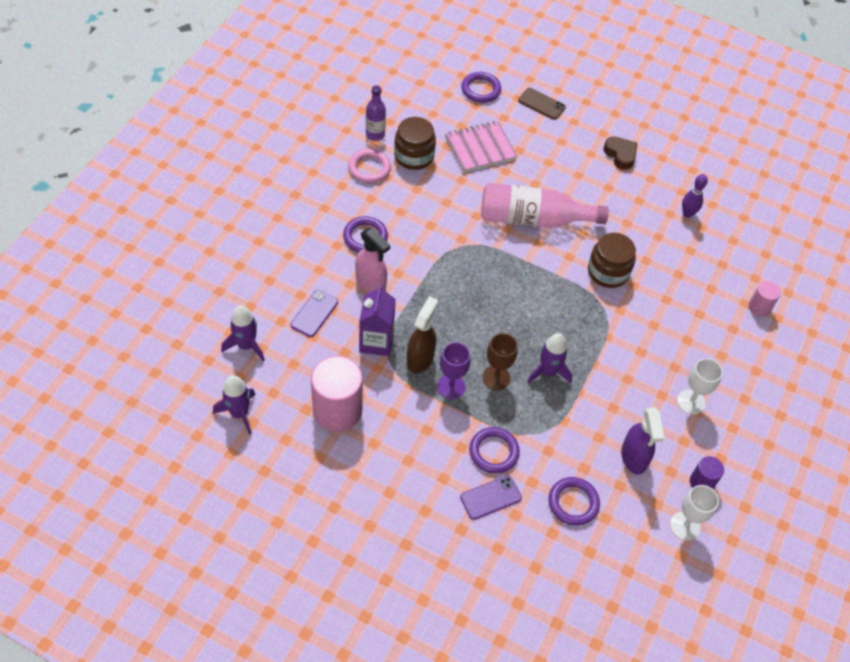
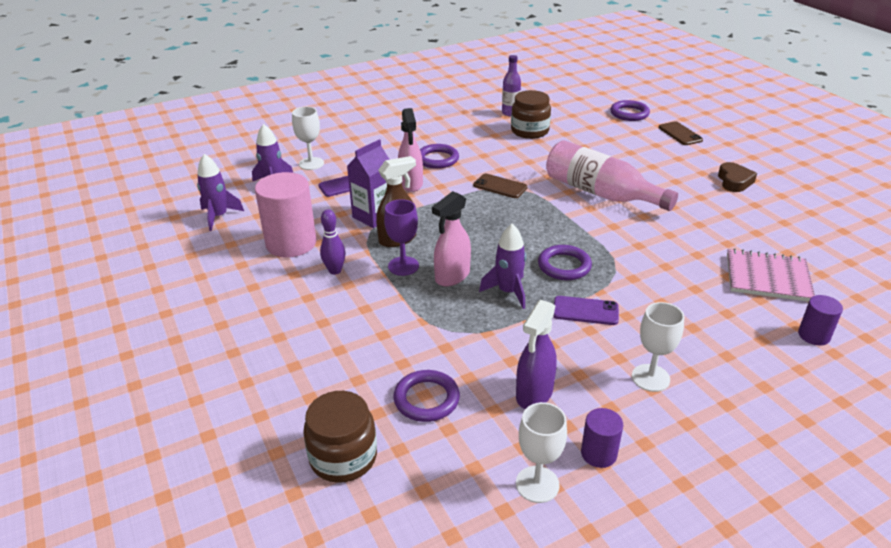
camera: 40 degrees right, 20 degrees down
(253, 299) = (311, 163): none -> white goblet
(369, 168) = (485, 127): pink ring -> none
(448, 249) = (500, 186): none -> brown phone
(480, 148) = (594, 142): pink notebook -> pink notebook (767, 277)
(490, 498) = (348, 356): purple phone -> purple phone (585, 311)
(493, 452) = (390, 325): purple ring -> purple ring (564, 266)
(496, 378) = (452, 276): brown goblet -> pink spray bottle
(608, 272) = (645, 248): brown jar -> brown jar (343, 457)
(687, 214) = (778, 238): purple bowling pin -> purple bowling pin (335, 271)
(759, 307) = (814, 335): pink cylinder -> purple cylinder

